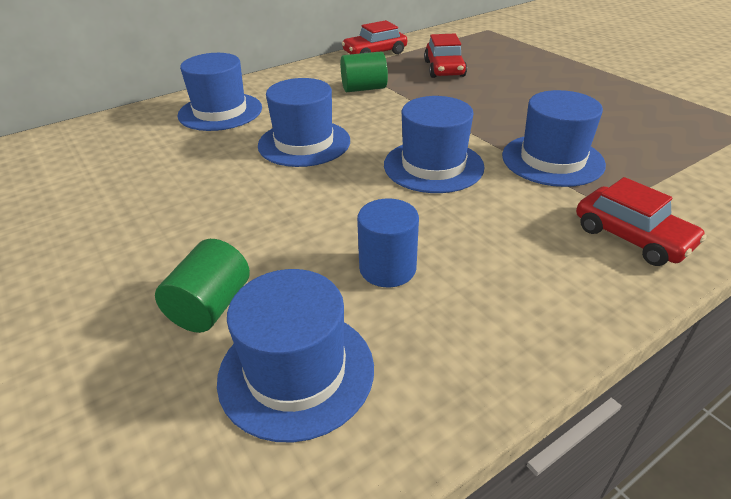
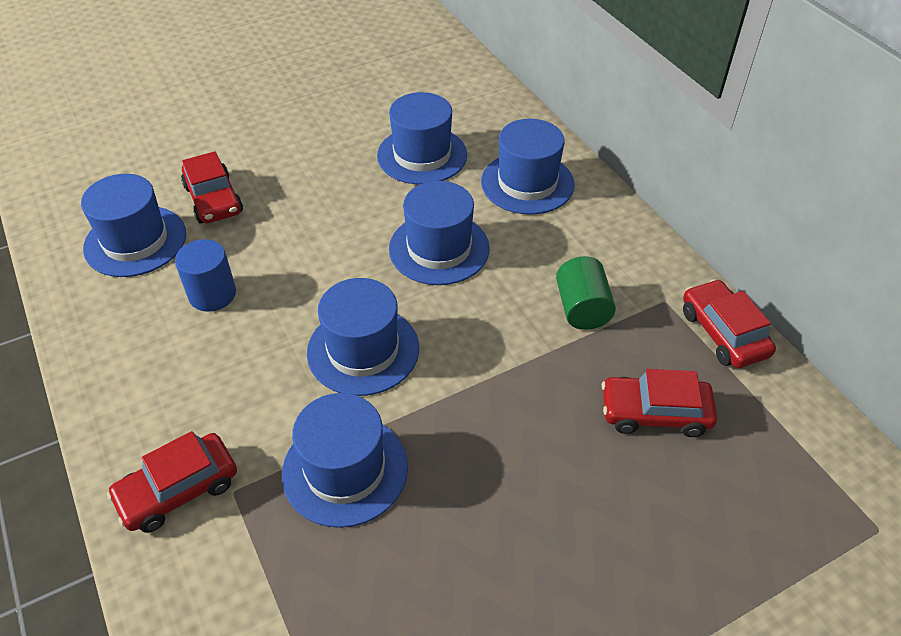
camera: 95 degrees right, 10 degrees up
(163, 163) = (422, 155): none -> blue hat
(210, 306) = (213, 199): green cylinder -> red car

